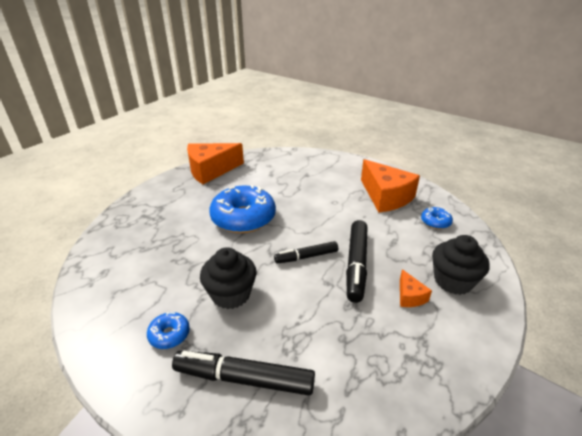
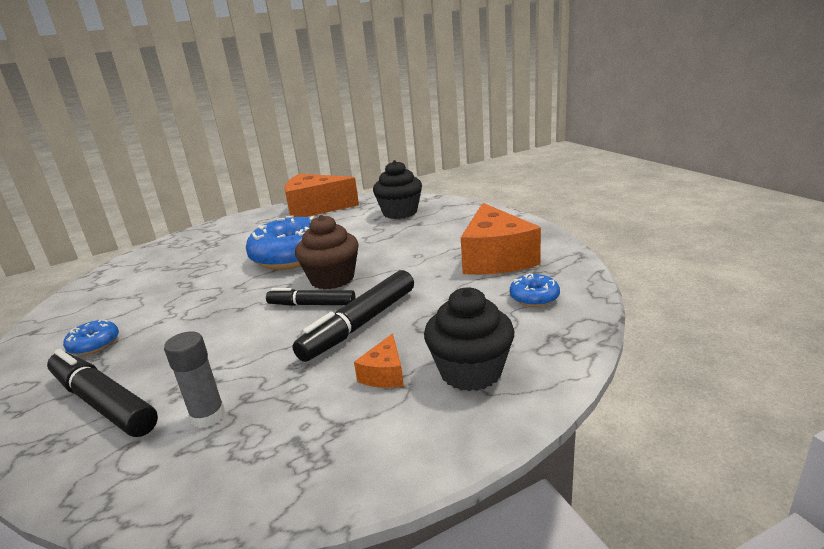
camera: 30 degrees right, 10 degrees down
(231, 294) = (190, 323): black cupcake -> black cupcake (400, 212)
(297, 232) = (332, 279): none -> brown cupcake
(336, 361) = (208, 416): none -> grey glue stick

